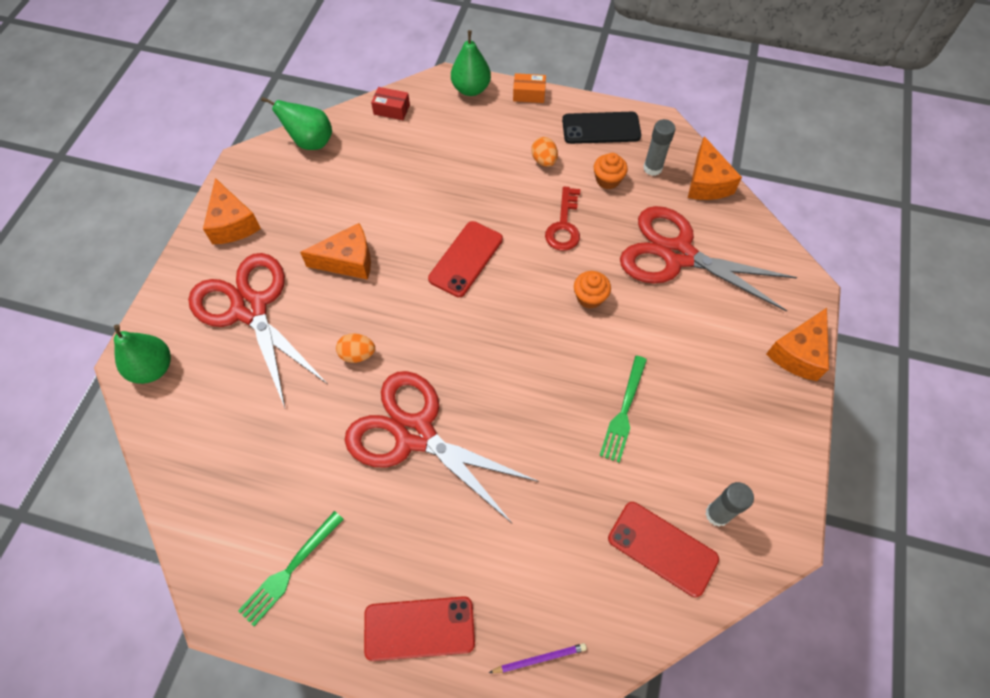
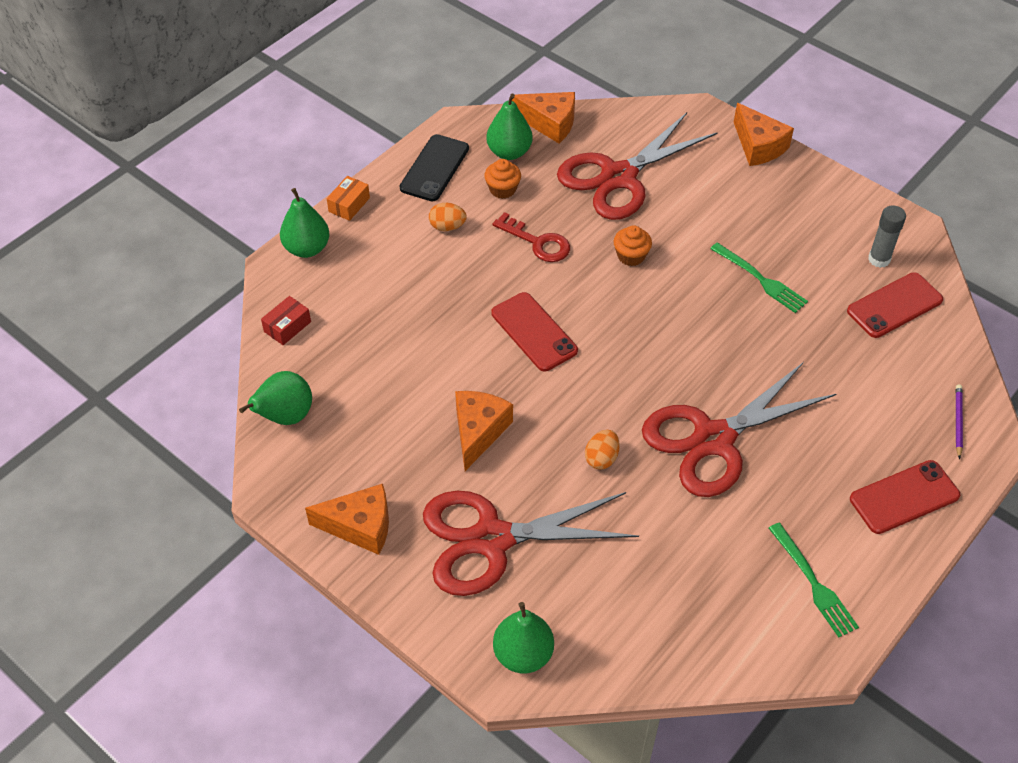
camera: 65 degrees left, 10 degrees down
(419, 628) = (904, 497): red phone -> red phone turned 45 degrees clockwise
(652, 168) = (509, 152): grey glue stick -> green pear

